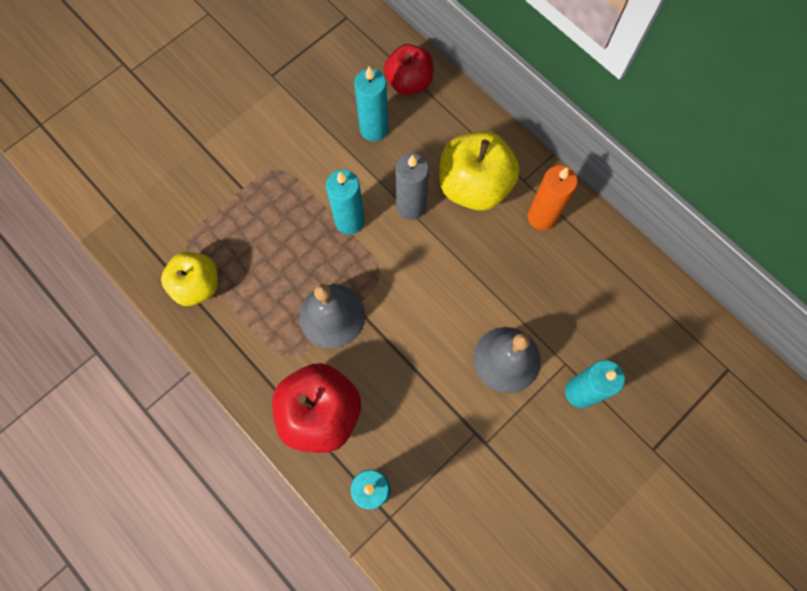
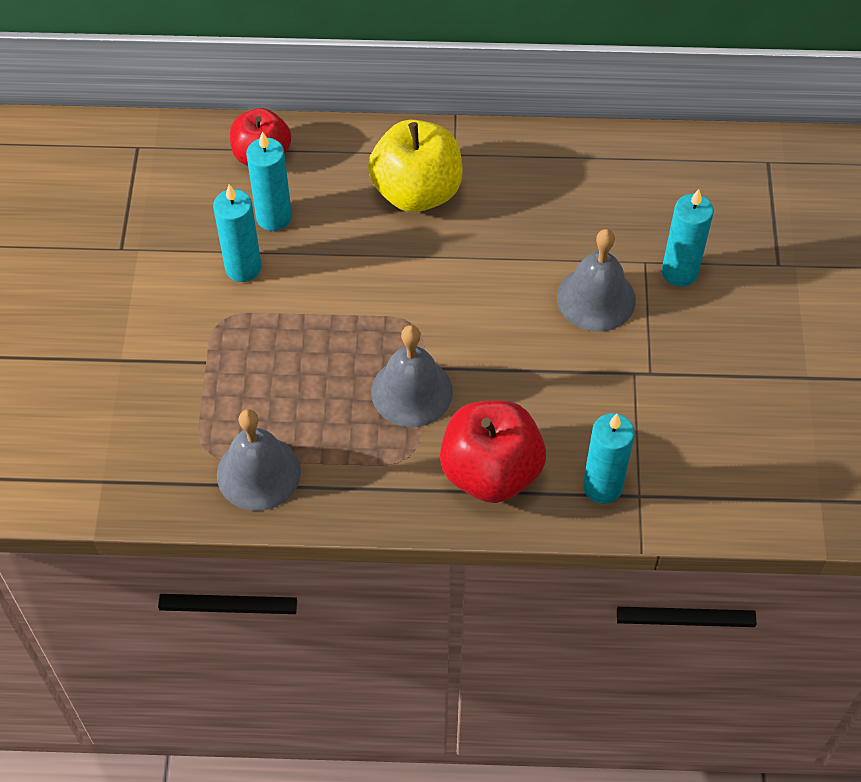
camera: 45 degrees left, 15 degrees down
(197, 285) = (258, 473): yellow apple -> grey bell
(349, 221) = (339, 306): turquoise candle -> turquoise candle (243, 268)
(411, 206) = (380, 251): grey candle -> none
(541, 217) = (501, 170): orange candle -> none

